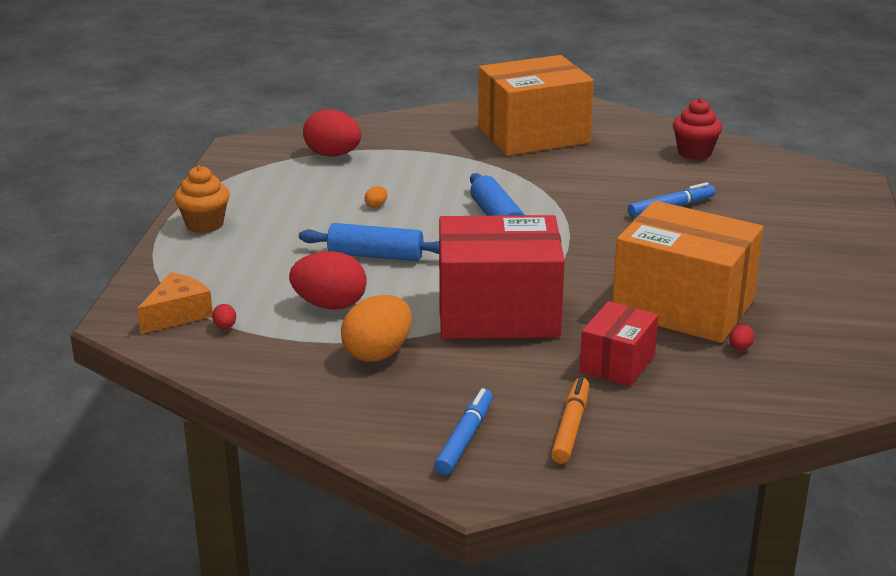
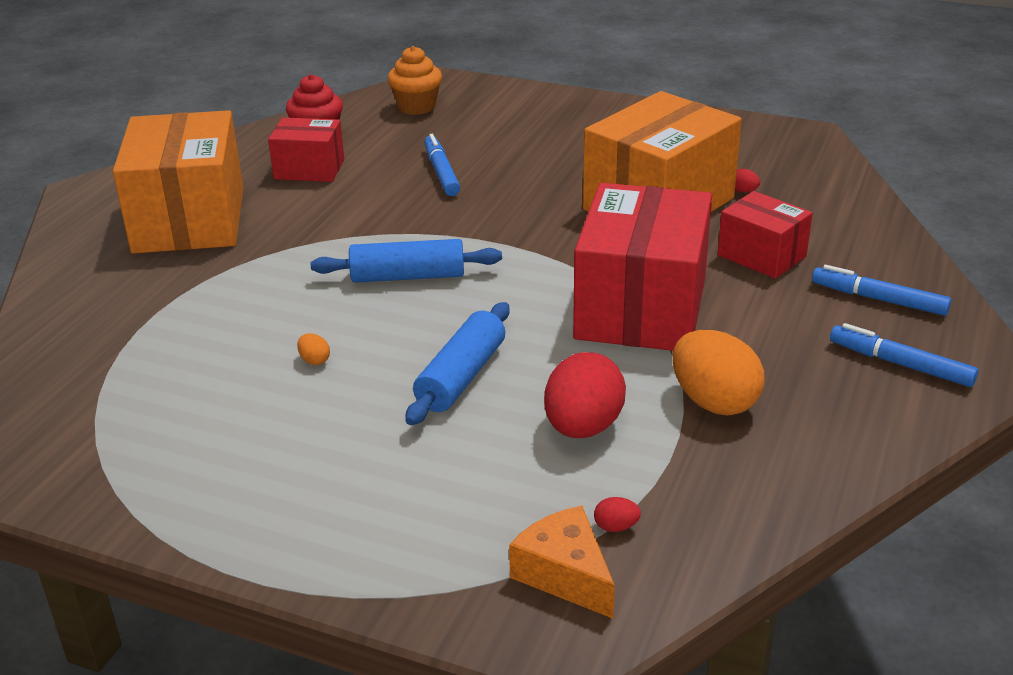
camera: 75 degrees left, 5 degrees up
(204, 224) = (276, 530): orange cupcake -> orange cupcake (416, 107)
(333, 155) = (116, 381): red egg -> none
(571, 427) = (878, 299): orange marker -> blue marker
(637, 159) = (309, 169): none -> red box

